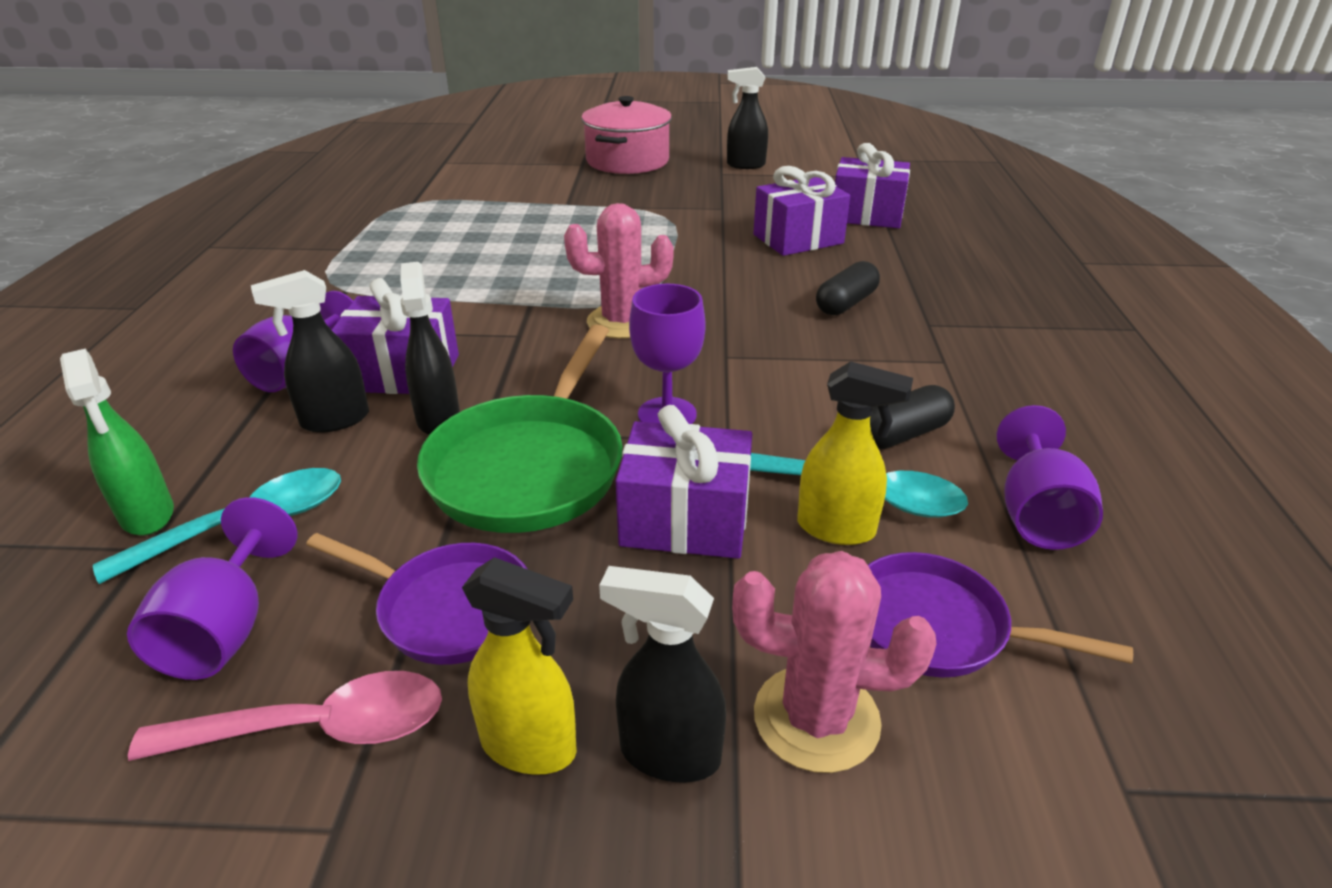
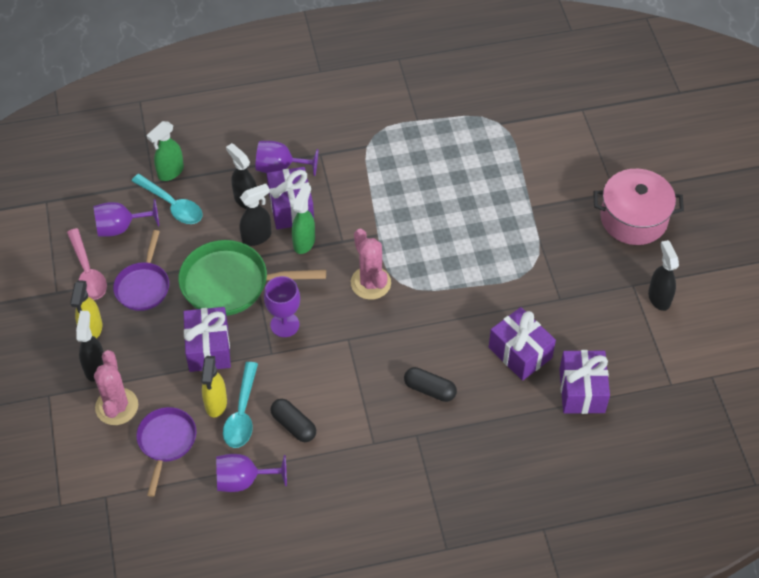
camera: 75 degrees right, 20 degrees up
(492, 370) = (304, 242): none -> green spray bottle

